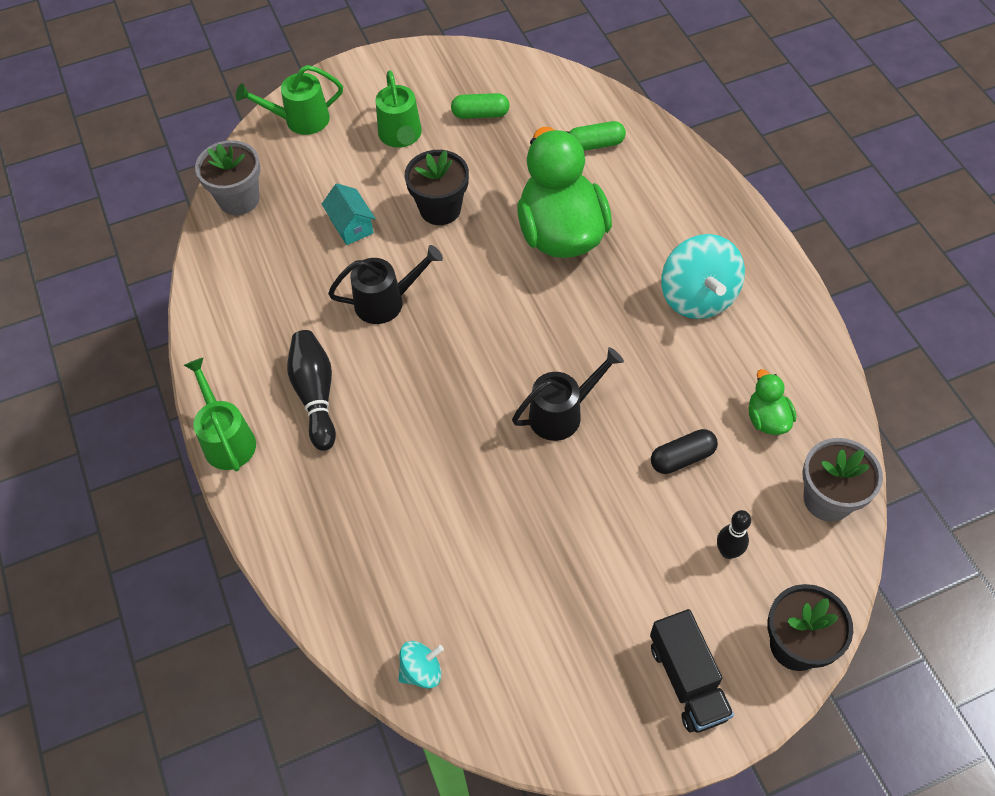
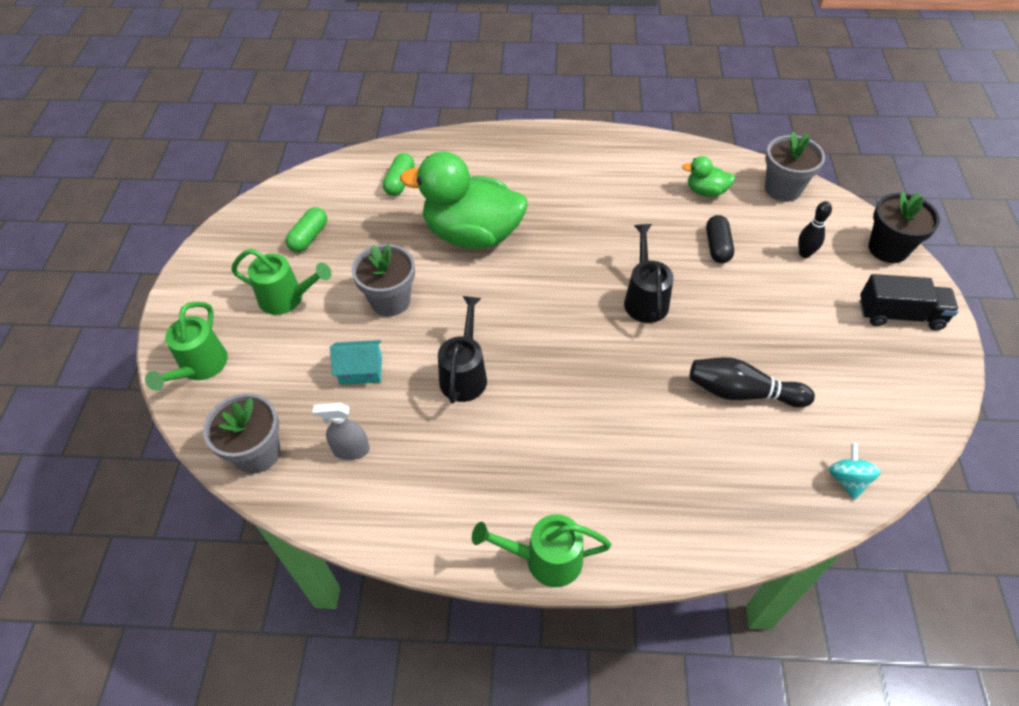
camera: 65 degrees left, 5 degrees down
(269, 258) = (351, 450): none -> grey spray bottle
(315, 395) = (534, 465): black bowling pin -> black bowling pin (742, 392)
(440, 209) = (390, 300): black flower pot -> grey flower pot
(697, 297) = (583, 184): turquoise spinning top -> none

